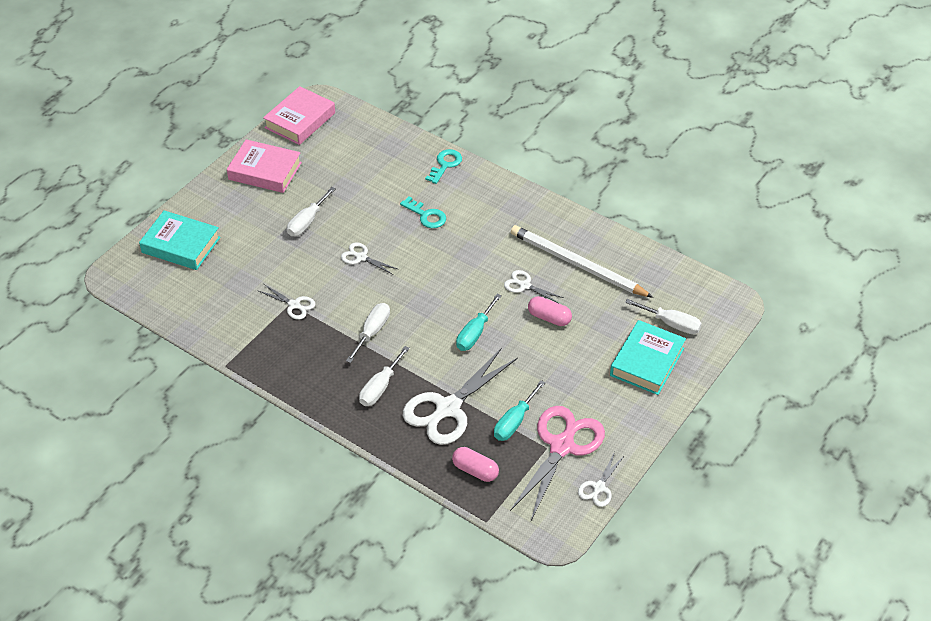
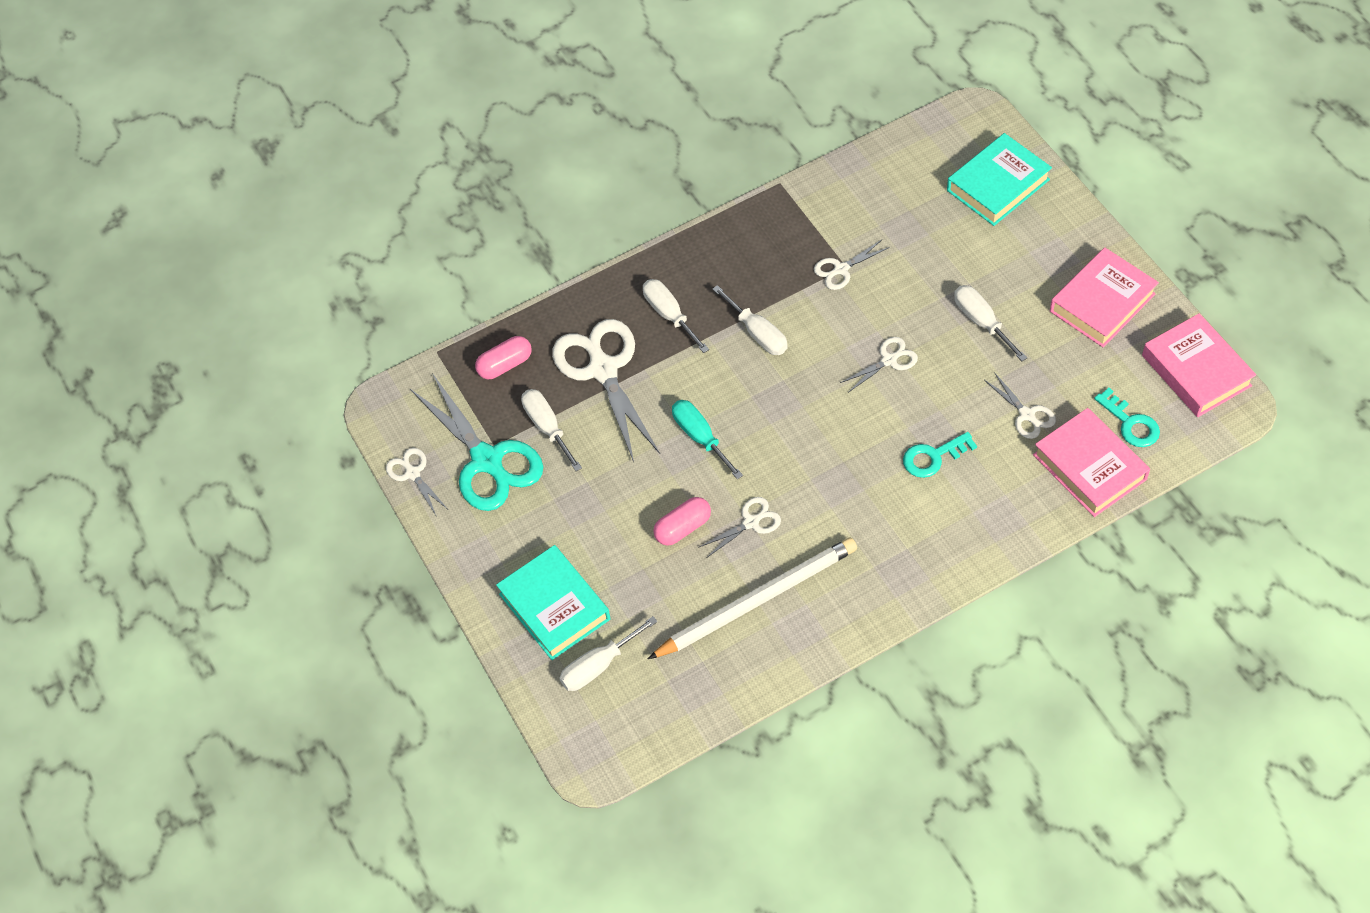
camera: 120 degrees right, 10 degrees up
(371, 183) = (1027, 415): none -> white scissors
(395, 147) = (1089, 467): none -> pink book
(445, 165) = (1027, 515): turquoise key -> turquoise key (1130, 423)
(514, 422) = (547, 427): turquoise screwdriver -> white screwdriver
(562, 446) = (487, 461): pink scissors -> turquoise scissors

